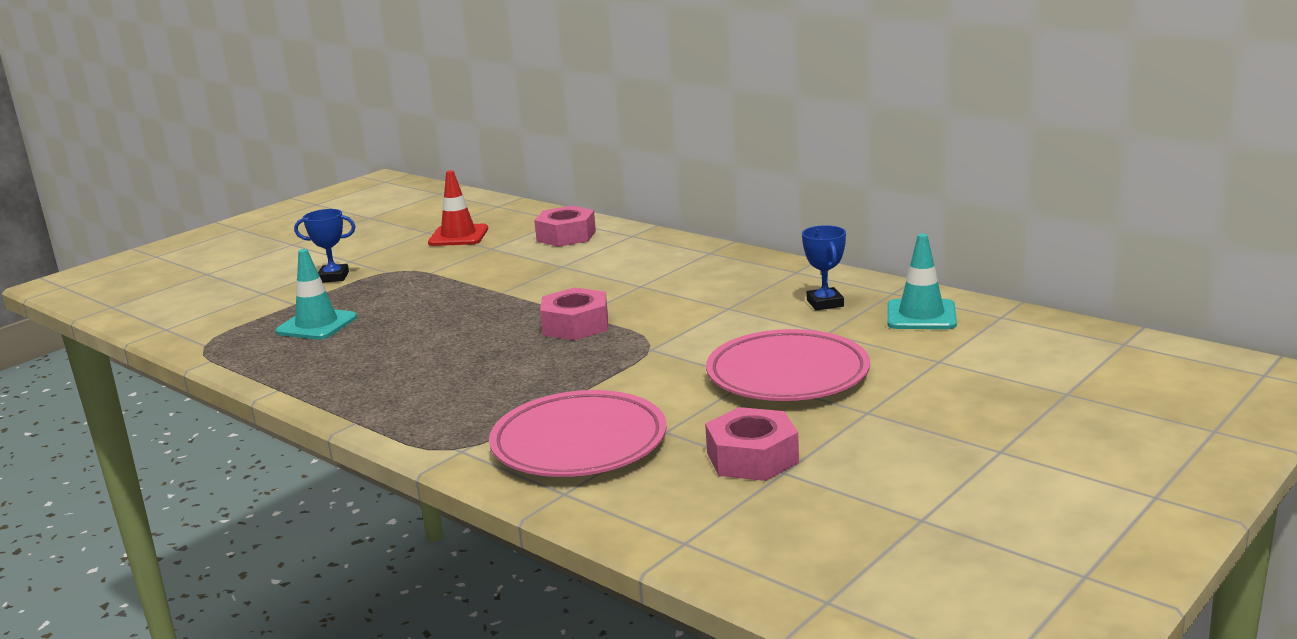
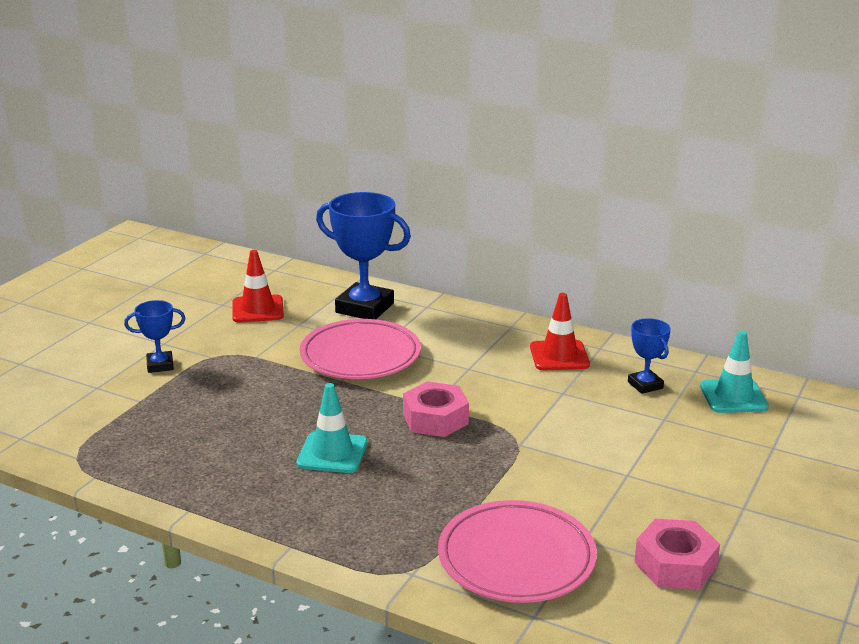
camera: 15 degrees left, 5 degrees up
(317, 325) = (179, 427): turquoise traffic cone -> turquoise traffic cone (332, 453)
(566, 236) = (364, 308): pink nut -> blue trophy
(745, 277) = (559, 356): none -> red traffic cone
(787, 375) = (656, 469): pink plate -> pink plate (360, 356)

